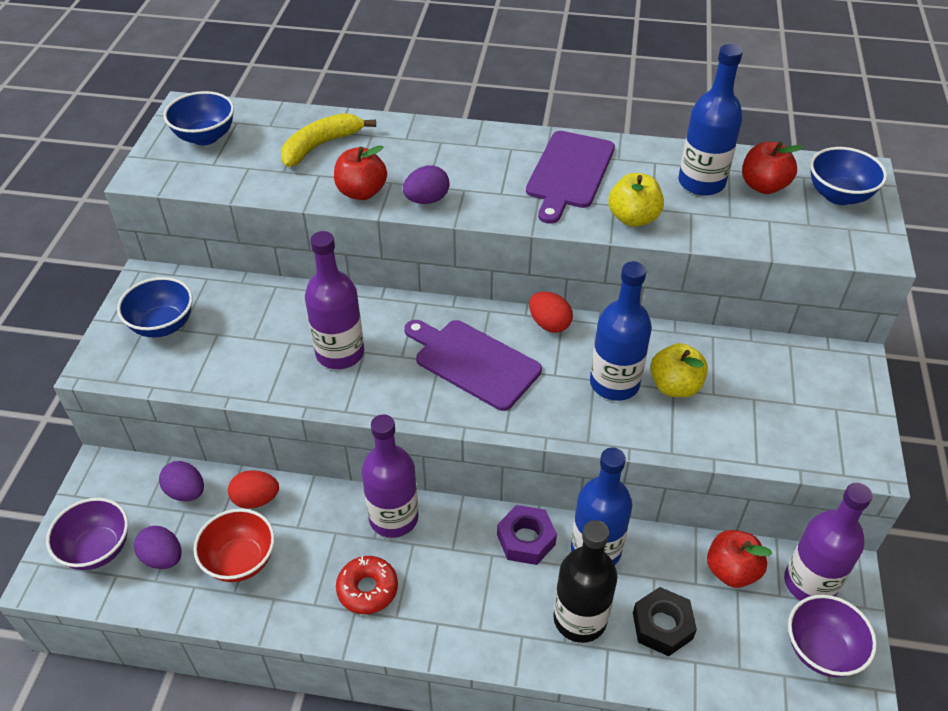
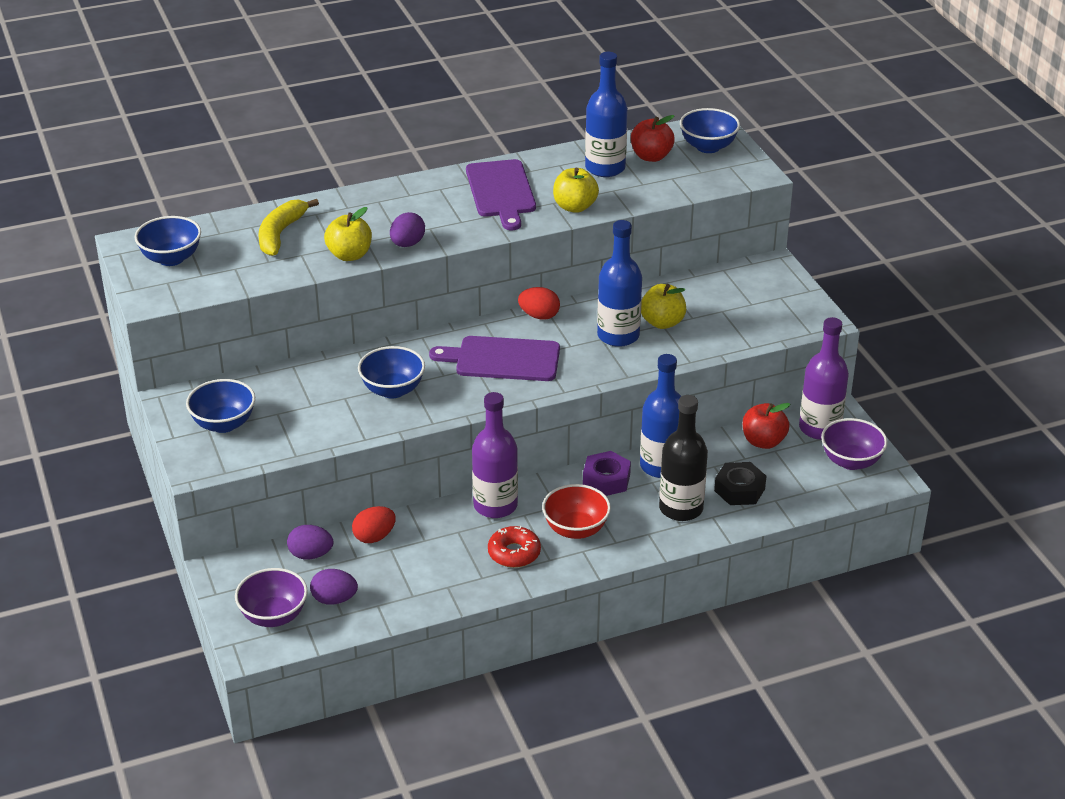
camera: 30 degrees left, 10 degrees down
(240, 560) = (399, 576): red bowl -> red bowl (576, 529)
(340, 353) = (392, 390): purple bottle -> blue bowl
(361, 192) = (349, 255): red apple -> yellow apple

